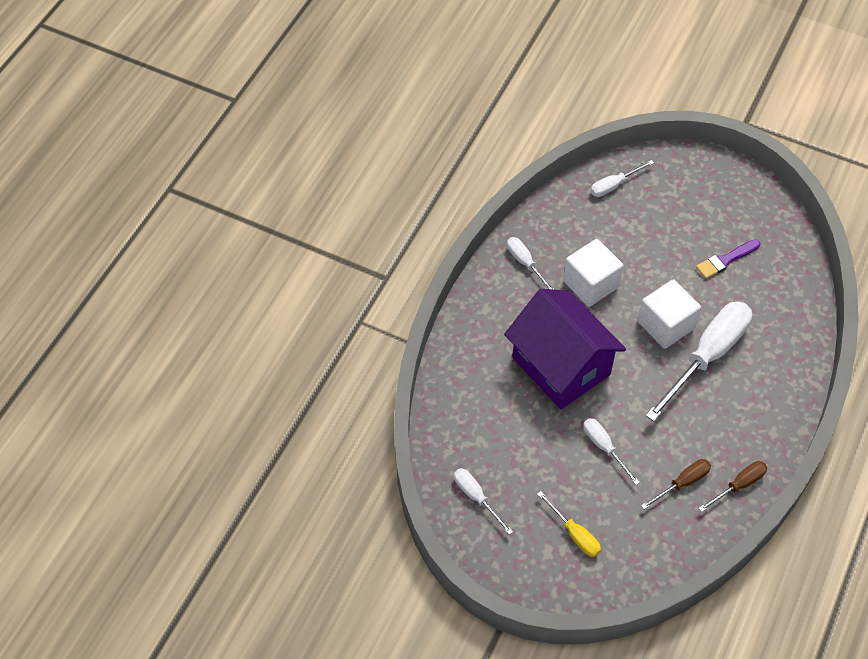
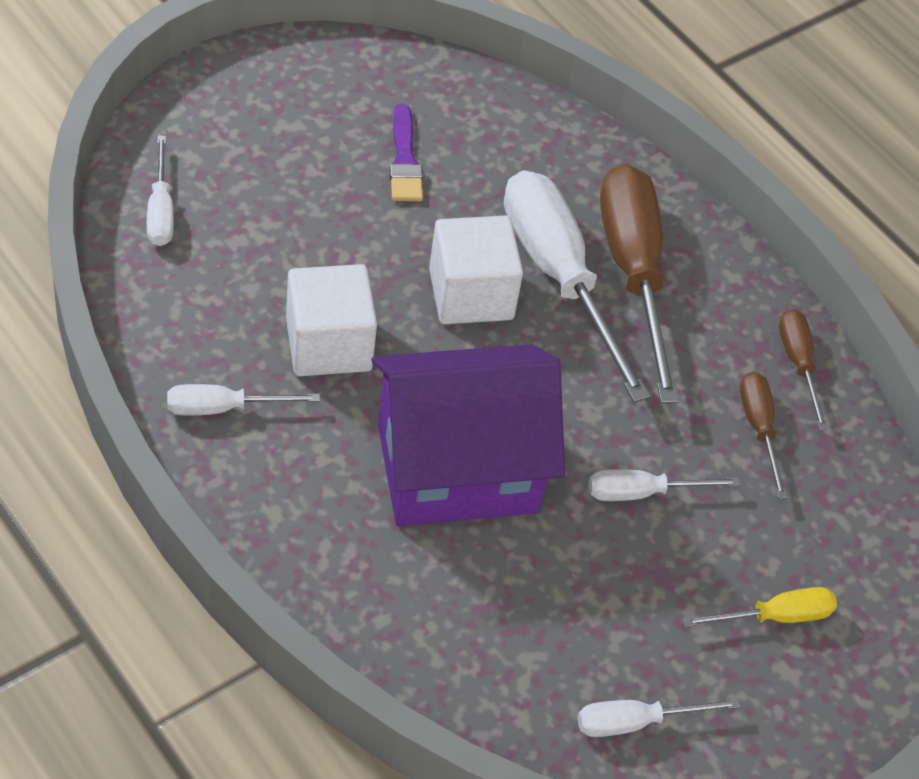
camera: 70 degrees left, 5 degrees down
(737, 387) = (634, 273): none -> brown screwdriver

